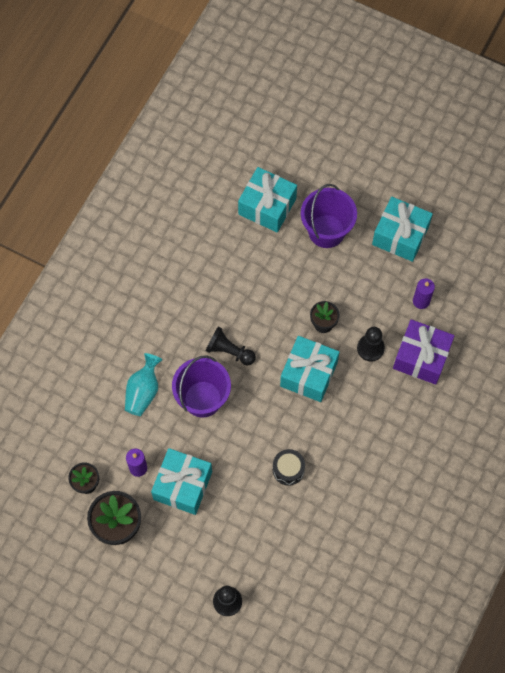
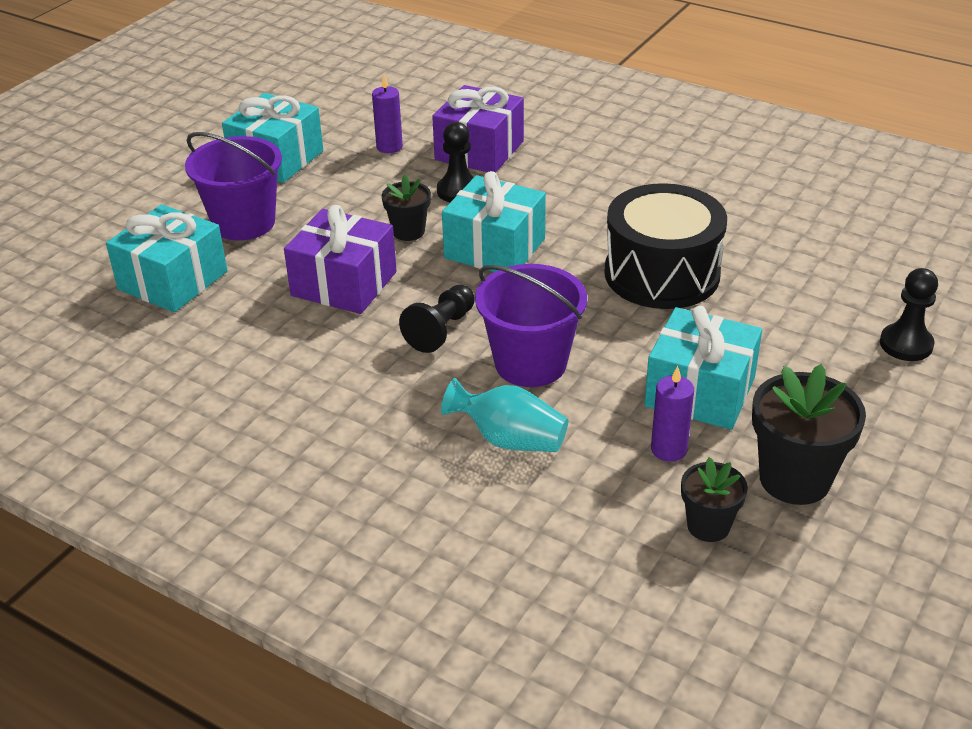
camera: 85 degrees left, 30 degrees down
(269, 295) = (344, 283): none -> purple gift
(288, 469) = (662, 274): black drum -> black drum, size x2.12

